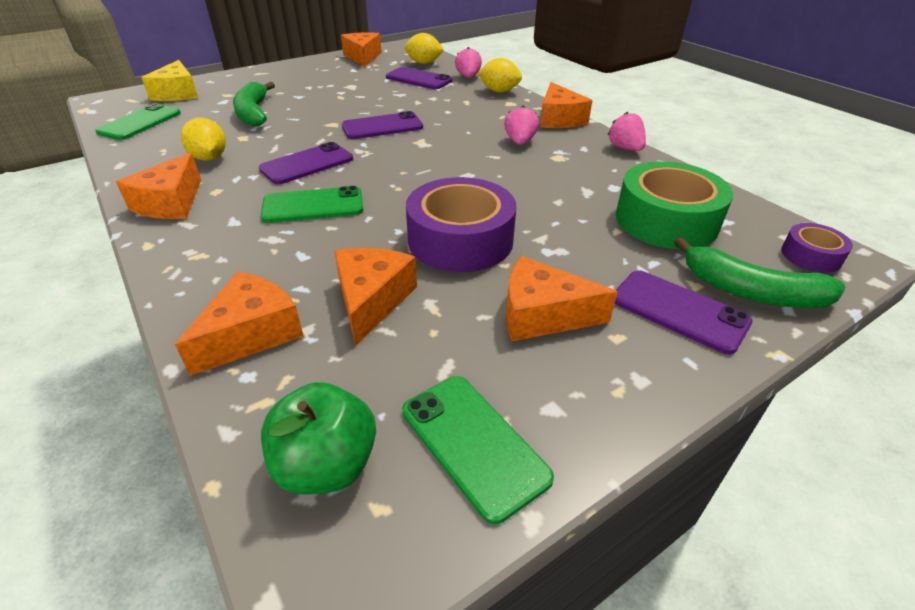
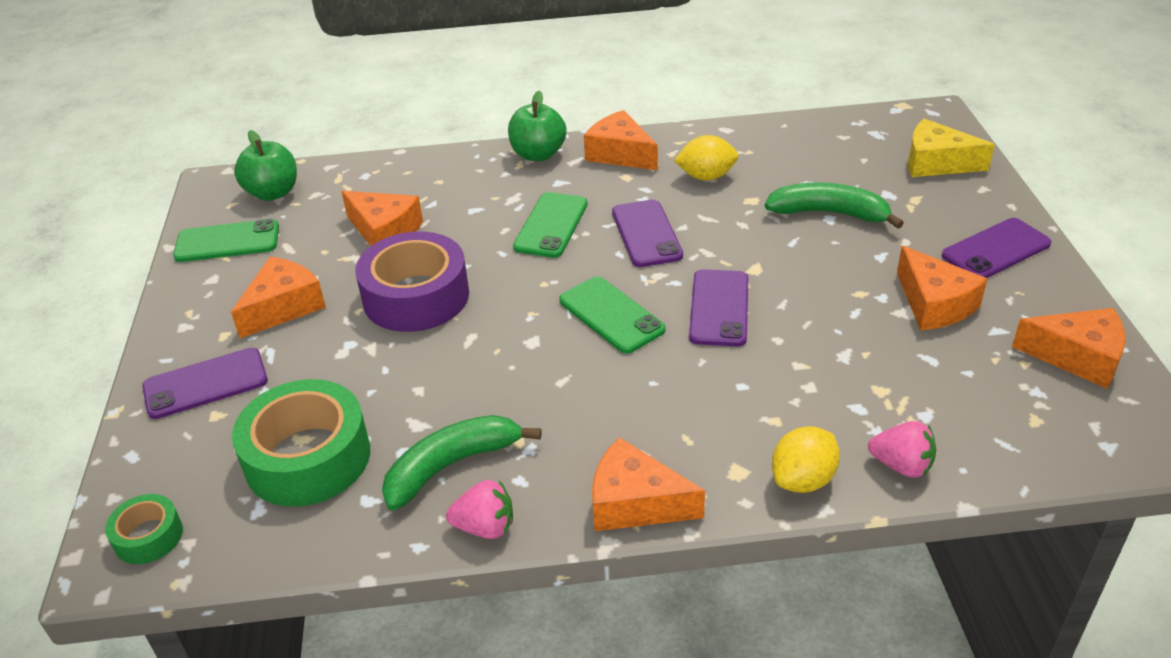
camera: 120 degrees right, 0 degrees up
(140, 123) = (838, 138): green phone -> green phone (611, 315)
(174, 249) = (538, 154): none -> green apple
(251, 334) = (402, 179): orange cheese -> orange cheese (934, 304)
(418, 79) = (913, 396): purple phone -> purple phone (995, 250)
(424, 63) = (1014, 430): yellow lemon -> none
(520, 142) = (585, 421): pink strawberry -> none
(750, 291) = (171, 446): green banana -> green banana (452, 465)
(811, 256) = (148, 536): purple tape -> green tape

